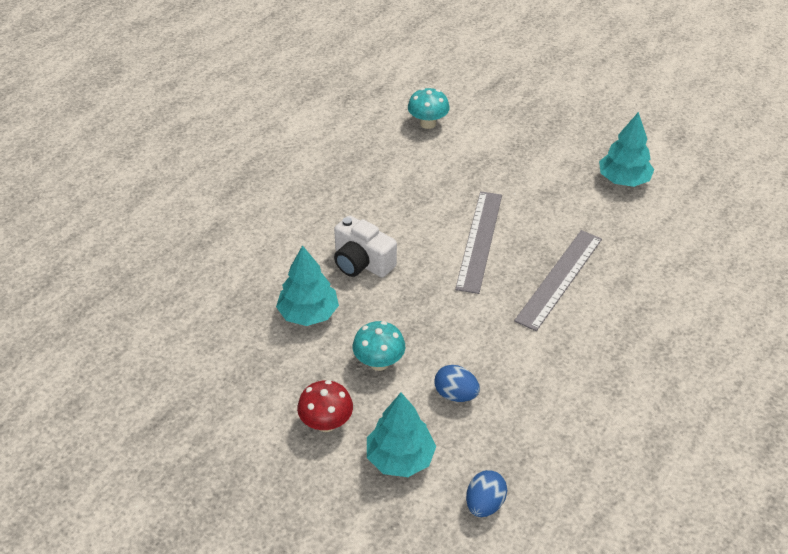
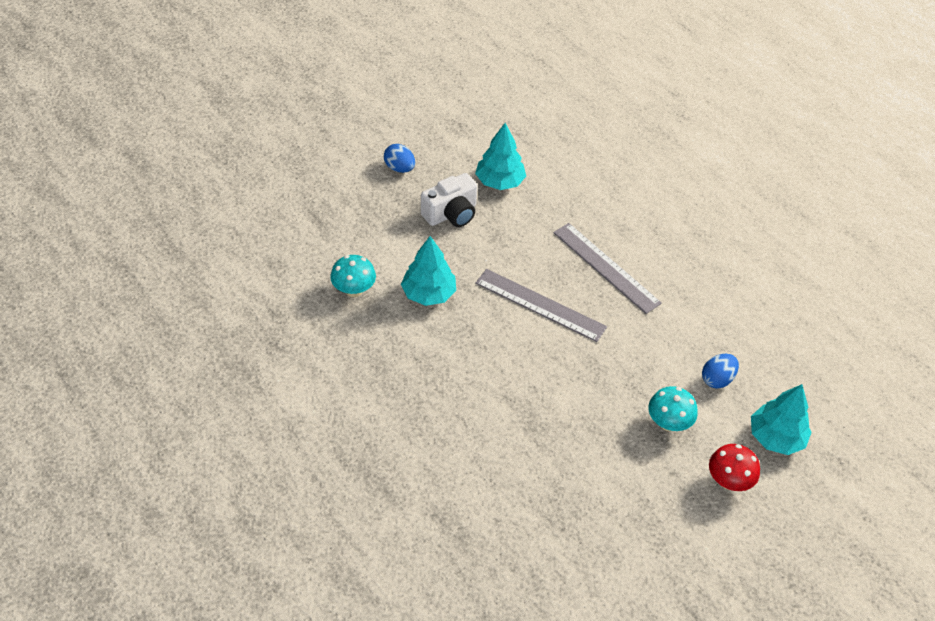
camera: 75 degrees left, 5 degrees up
(308, 314) = (593, 462): turquoise tree -> turquoise tree (429, 293)
(362, 263) = (538, 401): white camera -> white camera (451, 214)
(484, 504) = (829, 395): blue egg -> blue egg (399, 168)

